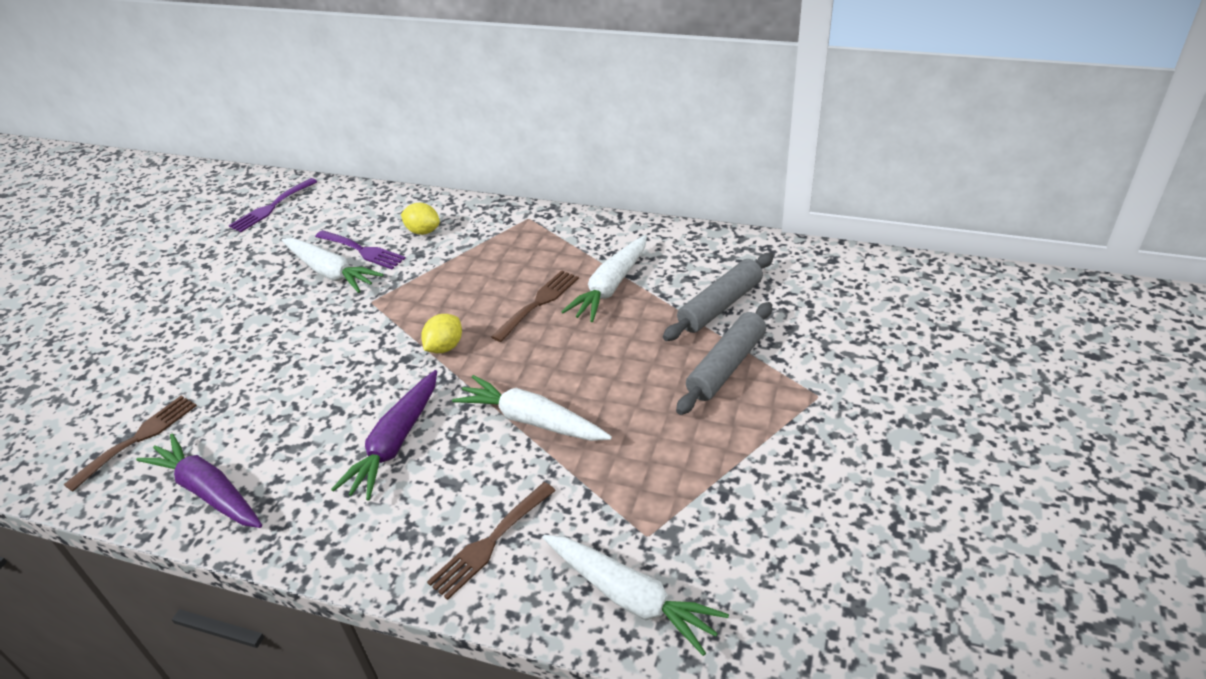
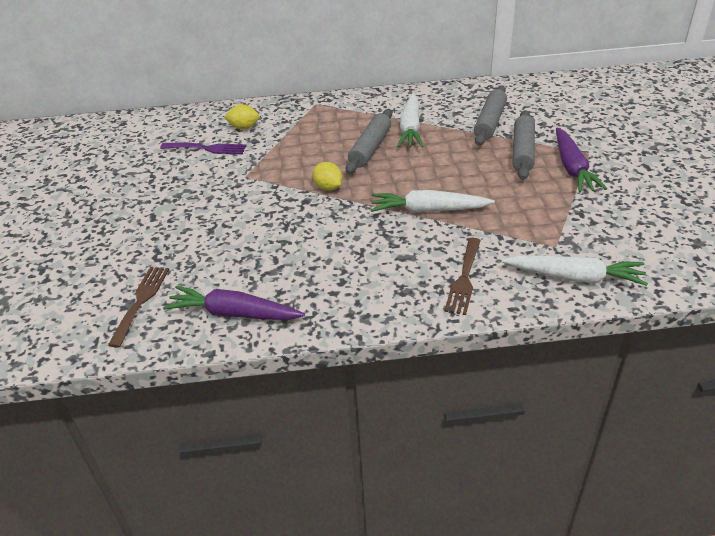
camera: 25 degrees left, 0 degrees up
(271, 207) = (101, 139): purple fork -> none
(330, 272) = (195, 167): white carrot -> none
(395, 443) = (347, 247): purple carrot -> purple carrot (572, 168)
(445, 347) = (328, 187): yellow lemon -> yellow lemon turned 45 degrees counterclockwise
(538, 303) = (370, 148): brown fork -> grey rolling pin

